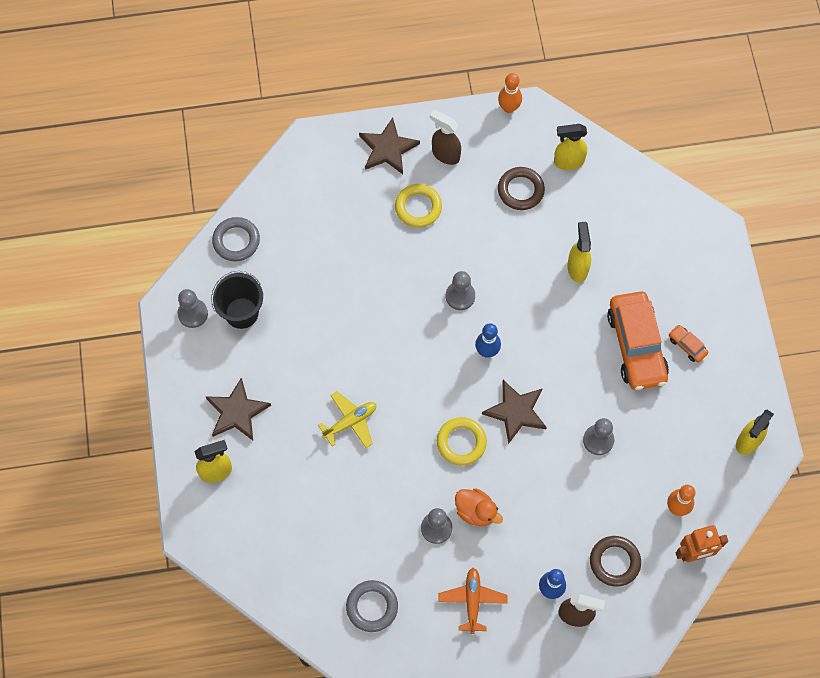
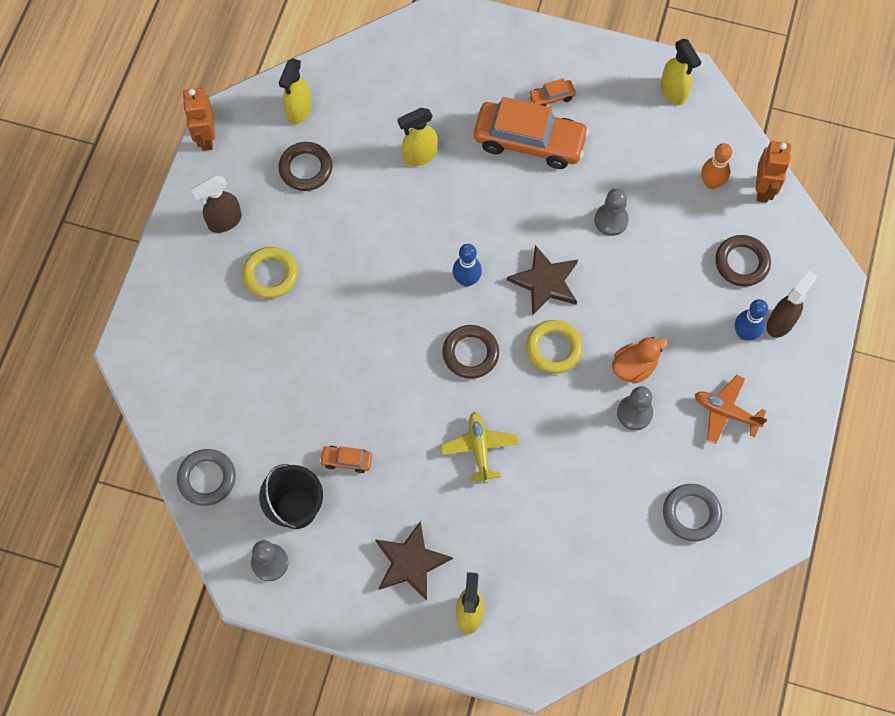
camera: 65 degrees left, 0 degrees up
(295, 330) = (346, 460): none -> orange car
(388, 148) = (185, 274): brown star -> none
(425, 381) = (470, 353): none -> brown ring
(460, 296) = (393, 278): grey pawn -> none
(508, 108) = (206, 138): orange bowling pin -> orange robot
(577, 268) = (419, 156): yellow spray bottle -> yellow spray bottle turned 45 degrees counterclockwise

